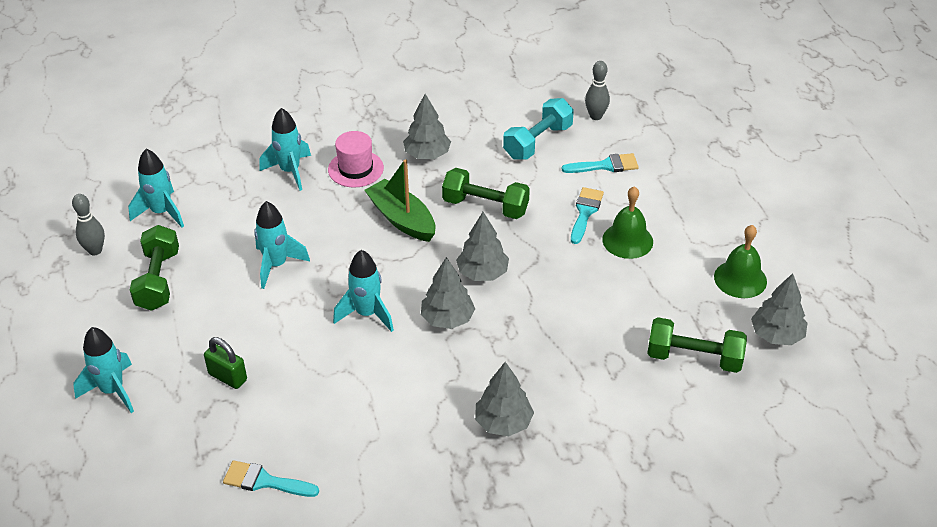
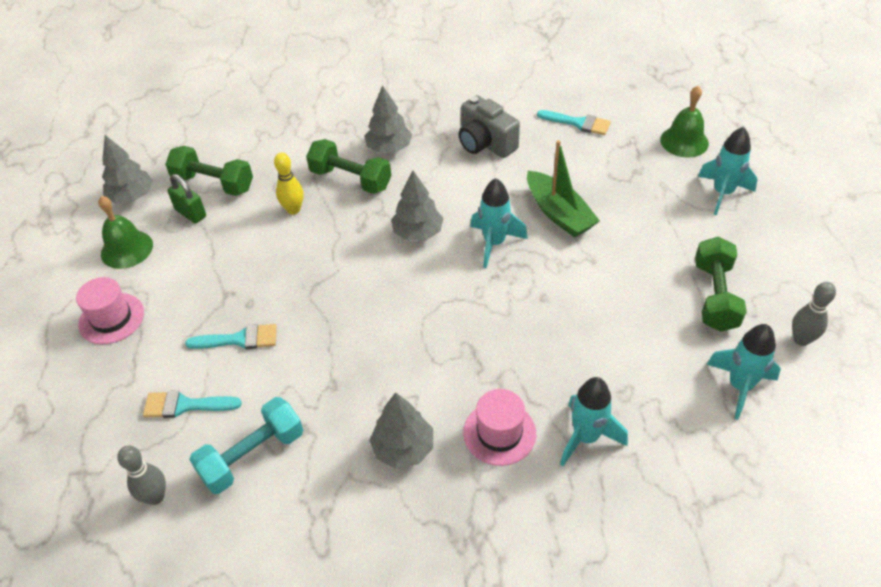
camera: 170 degrees left, 5 degrees up
(228, 377) = (621, 197): green padlock -> green padlock (190, 213)
(276, 265) = (589, 303): turquoise rocket -> none
(384, 439) = (485, 143): none -> grey camera
(402, 219) = (448, 349): green boat -> green boat (558, 213)
(482, 273) = (373, 276): grey tree -> none
(485, 206) = (349, 358): green dumbbell -> green dumbbell (351, 179)
(585, 212) = (239, 339): turquoise brush -> turquoise brush turned 120 degrees counterclockwise
(588, 334) = (293, 210): none -> yellow bowling pin
(627, 240) = (211, 300): green bell -> green bell (684, 141)
(709, 219) = (111, 318): none -> pink hat

